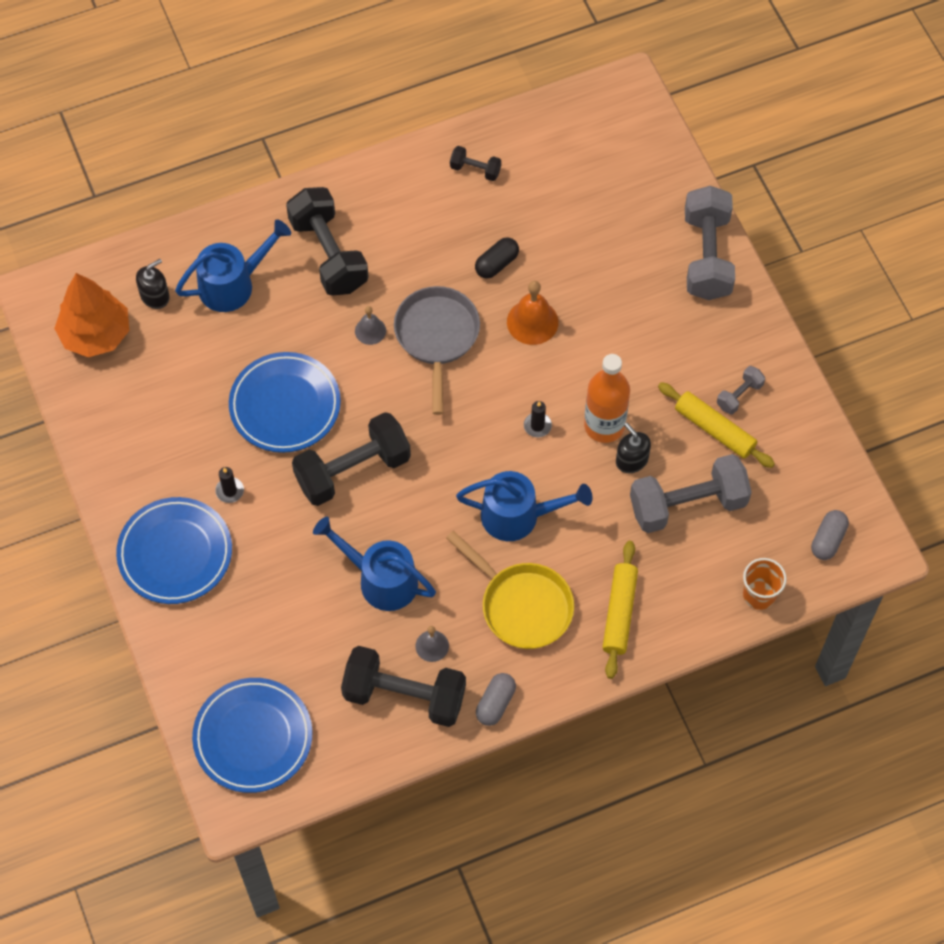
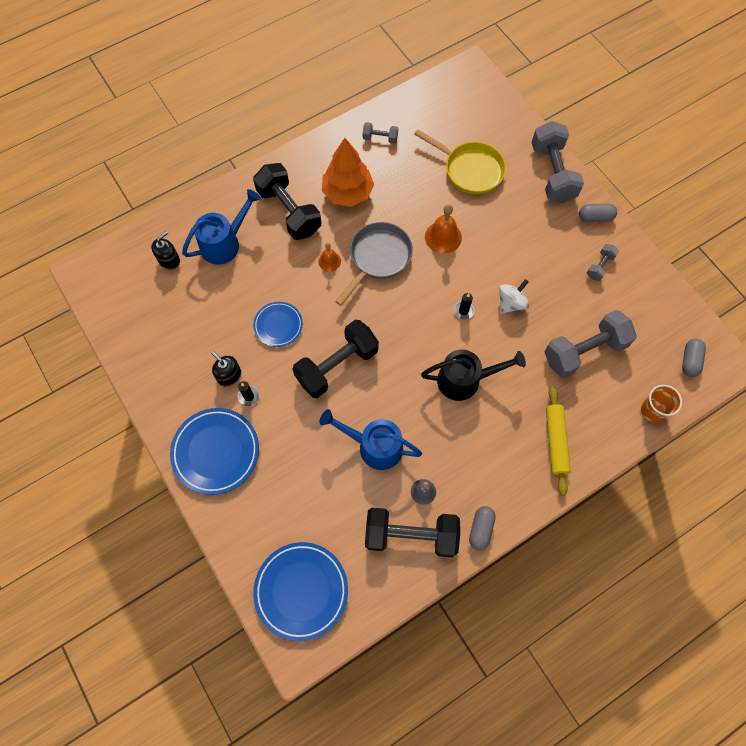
camera: 10 degrees left, 5 degrees up
(95, 334) = (130, 295): orange tree -> orange tree (347, 193)
(285, 405) = (278, 325): blue plate -> blue plate, size x0.60
(370, 330) = (329, 261): grey bell -> orange bell
(437, 337) = (378, 258): grey pan -> grey pan turned 45 degrees clockwise
(475, 170) = (380, 138): black dumbbell -> grey dumbbell
(496, 264) = (409, 200): black capsule -> none
(519, 516) = (465, 380): blue watering can -> black watering can
(522, 605) = (483, 448): yellow pan -> yellow pan (470, 170)
(604, 425) = (511, 303): orange bottle -> white spinning top
(631, 460) = (536, 325): black soap dispenser -> black soap dispenser (229, 375)
(715, 429) = (589, 293): yellow rolling pin -> none
(751, 327) = (595, 217): none -> grey capsule

